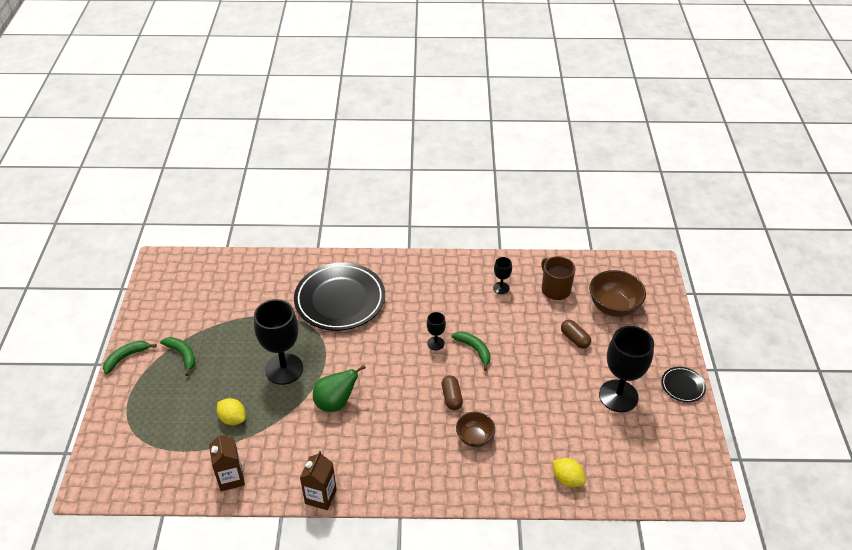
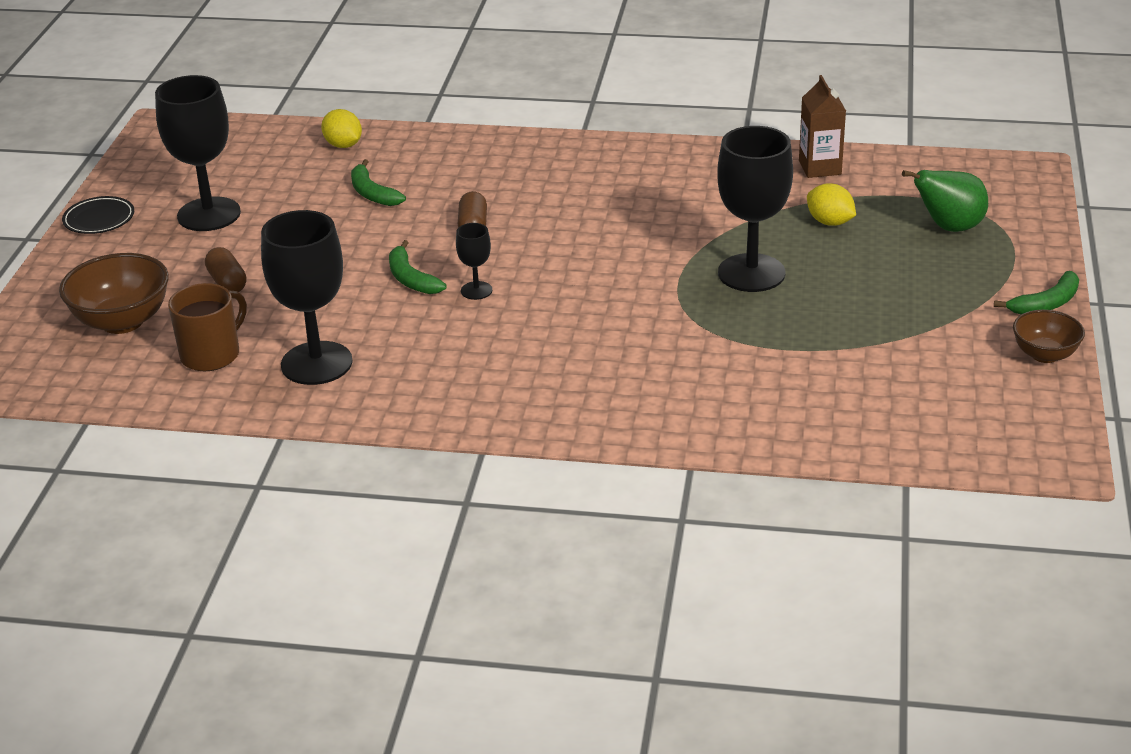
camera: 170 degrees left, 10 degrees down
(182, 355) = (941, 301): green banana -> green banana (372, 193)
(320, 496) = (689, 147): brown carton -> none
(336, 403) = (662, 230): green pear -> green pear (948, 227)
(340, 300) = (645, 363): black plate -> none
(474, 437) = (454, 186): brown bowl -> brown bowl (1044, 355)
(501, 288) = (316, 363): black goblet -> black goblet, size x2.13
(555, 289) = (212, 354): brown mug -> brown mug turned 120 degrees counterclockwise

